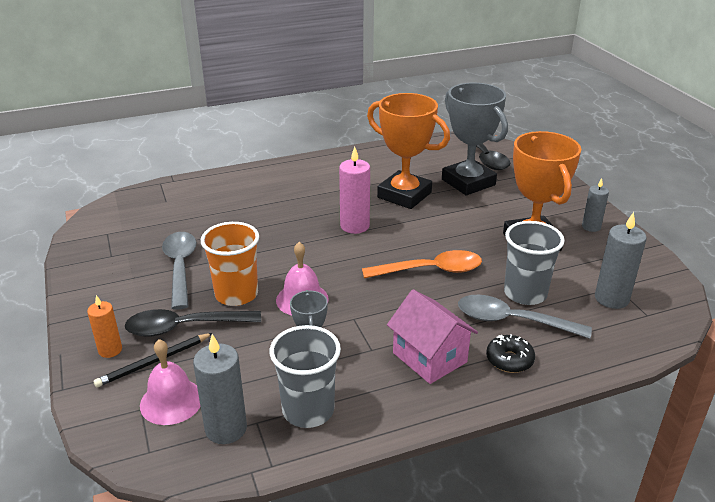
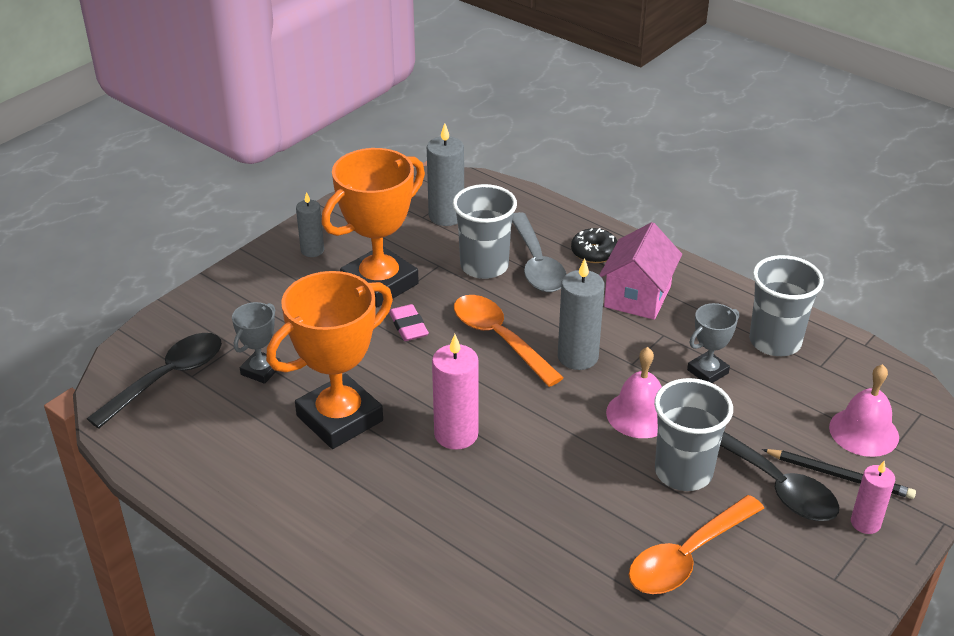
camera: 120 degrees left, 5 degrees up
(110, 350) = (865, 523): orange candle -> pink candle
(180, 267) = (688, 556): grey spoon -> orange spoon
(226, 428) = (847, 380): grey candle -> grey candle (577, 357)
(236, 294) = (683, 472): orange cup -> grey cup
(404, 195) = (339, 418): orange trophy -> orange trophy turned 45 degrees clockwise
(468, 182) = (261, 370): grey trophy -> grey trophy, size x0.49
(473, 239) = (408, 326): none -> pink eraser

